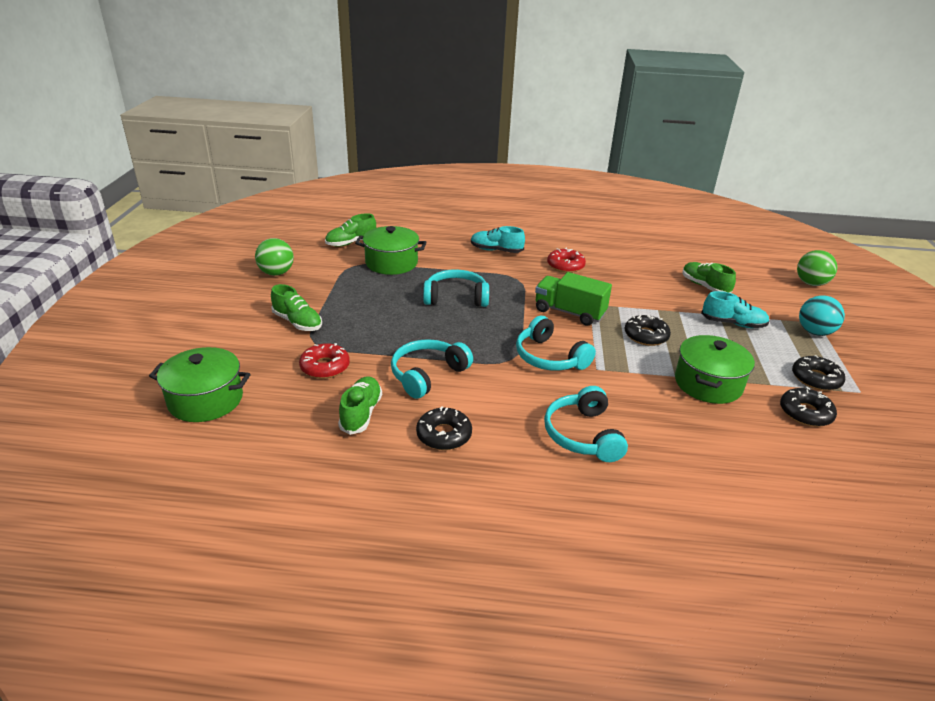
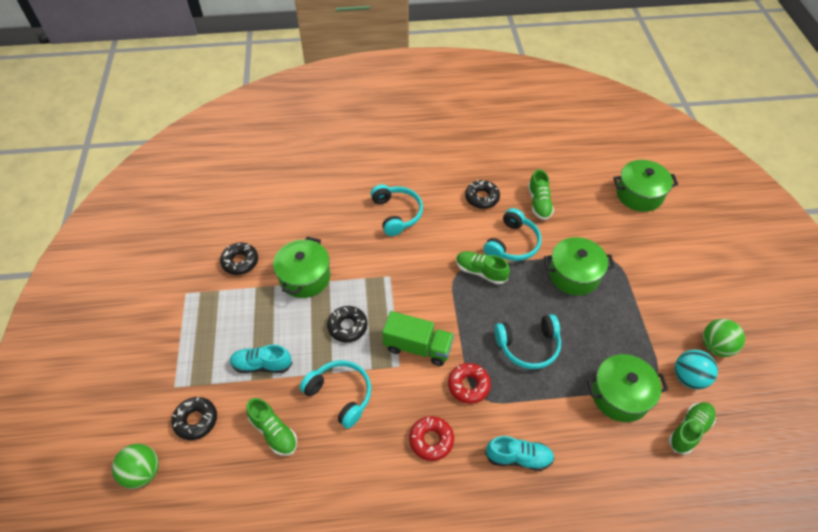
camera: 170 degrees right, 20 degrees up
(297, 322) = (641, 279): green shoe -> green shoe (480, 272)
(325, 367) = (587, 236): red donut -> red donut (468, 385)
(371, 337) = (574, 275): none -> green pot
(549, 357) = (428, 281): turquoise headphones -> turquoise headphones (340, 395)
(814, 332) = (185, 368): turquoise ball -> turquoise ball (688, 377)
(816, 379) = (215, 301): black donut -> black donut (196, 420)

